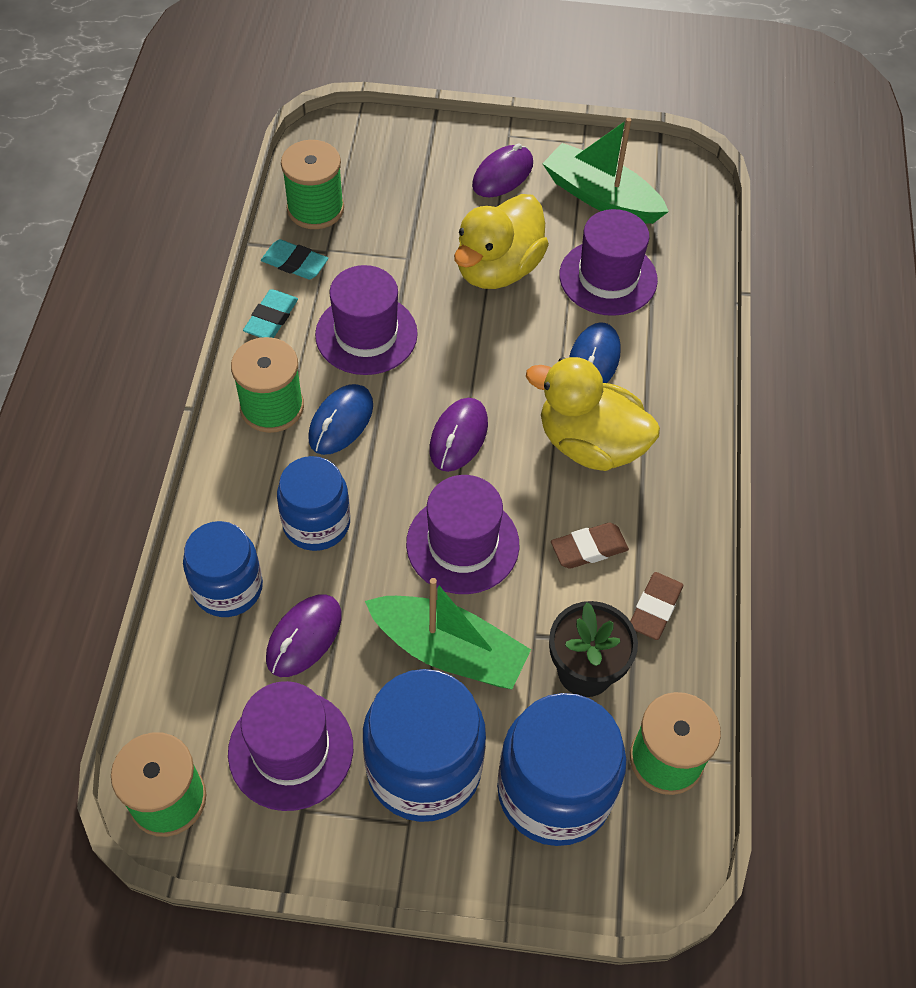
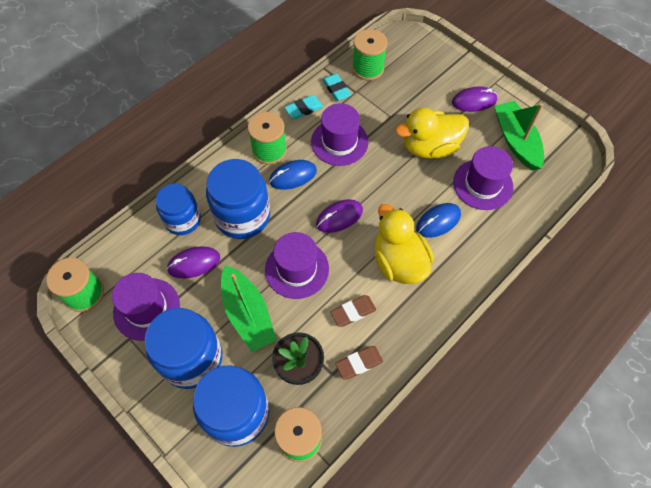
camera: 40 degrees right, 5 degrees up
(316, 523) = (242, 216): blue jar -> blue jar, size x1.52
(589, 548) = (353, 312): brown eraser -> brown eraser turned 45 degrees counterclockwise

